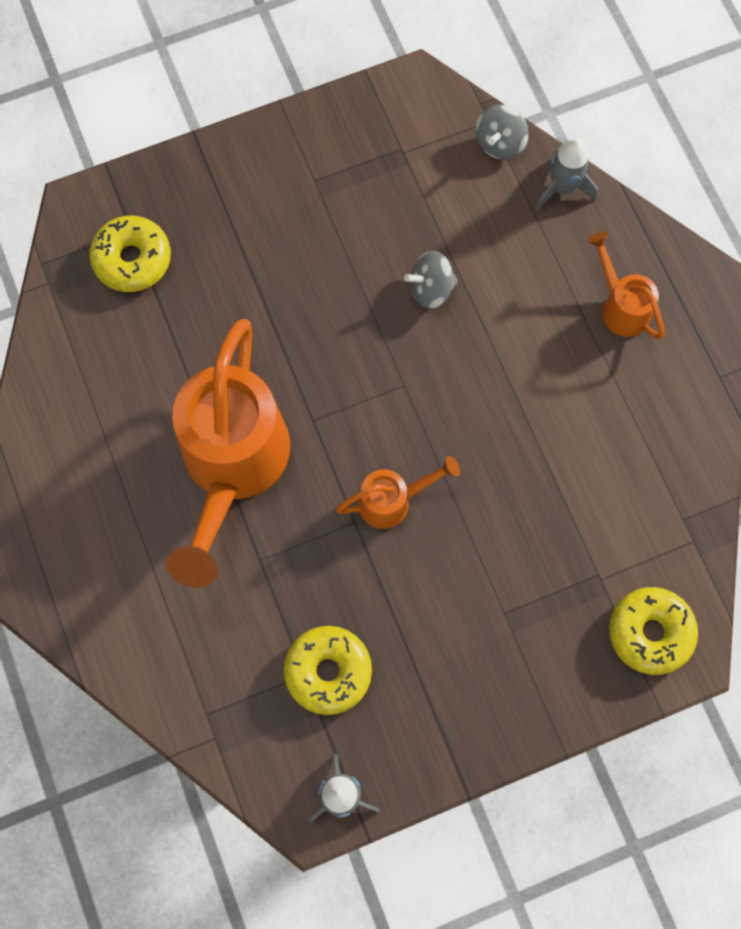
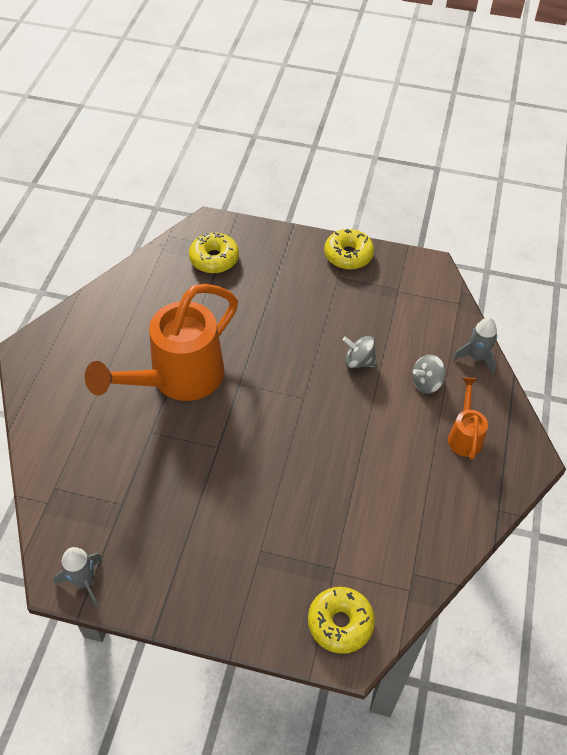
camera: 35 degrees right, 20 degrees down
(328, 671) = (136, 512): yellow donut -> yellow donut (348, 255)
(393, 501) = (248, 450): orange watering can -> none
(499, 143) = (456, 316): grey spinning top -> grey spinning top (426, 383)

